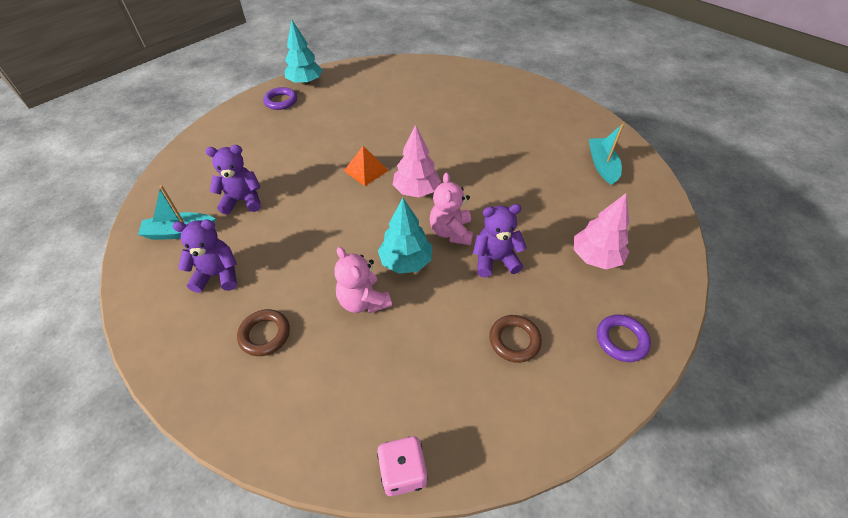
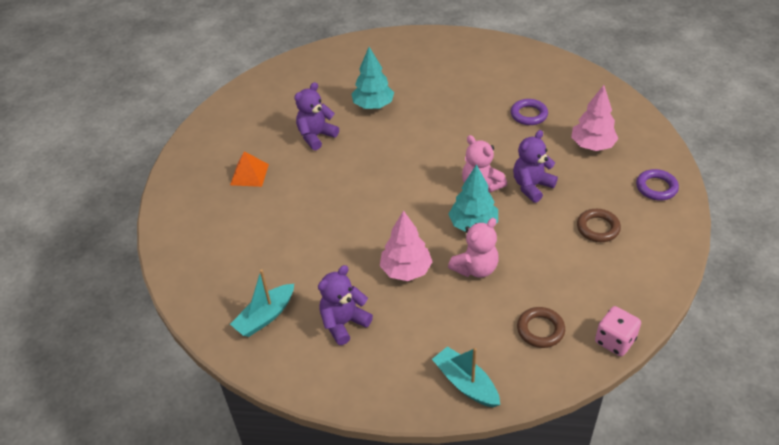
camera: 35 degrees left, 5 degrees down
(242, 200) = (286, 262): purple teddy bear -> purple teddy bear (316, 136)
(265, 334) = (434, 334): brown ring -> brown ring (540, 330)
(281, 101) = (203, 164): purple ring -> purple ring (529, 115)
(305, 82) = (204, 135): turquoise tree -> turquoise tree (373, 105)
(363, 301) = (475, 268): pink teddy bear -> pink teddy bear turned 60 degrees counterclockwise
(366, 170) = (361, 179): orange pyramid -> orange pyramid (249, 174)
(416, 191) = (420, 171): pink tree -> pink tree (406, 270)
(602, 165) = (532, 77): turquoise boat -> turquoise boat (465, 383)

